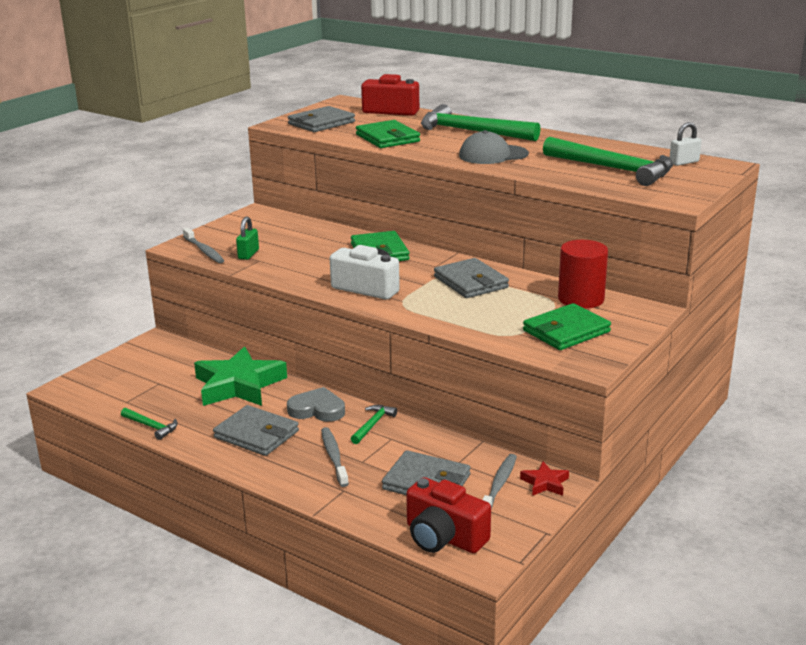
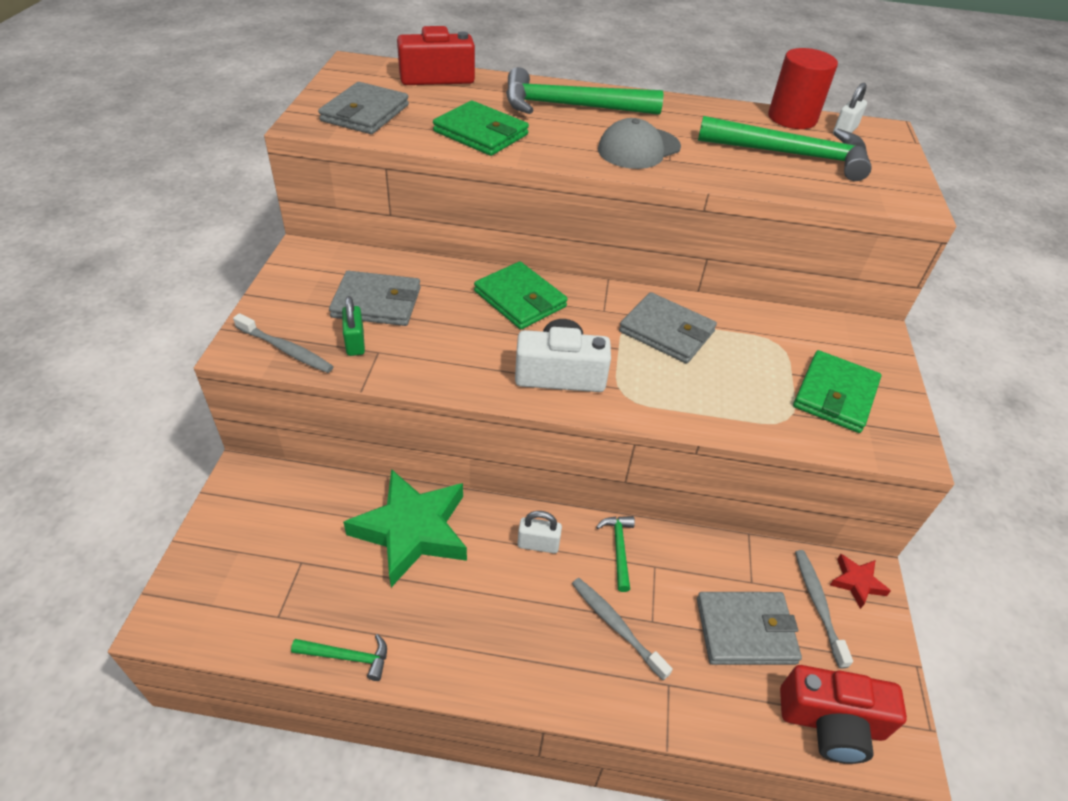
camera: 30 degrees left, 20 degrees up
(256, 434) = (496, 619): grey wallet -> grey wallet (376, 302)
(317, 409) = (538, 544): grey heart -> white padlock
(581, 299) = (800, 332): red cylinder -> red cylinder (792, 118)

